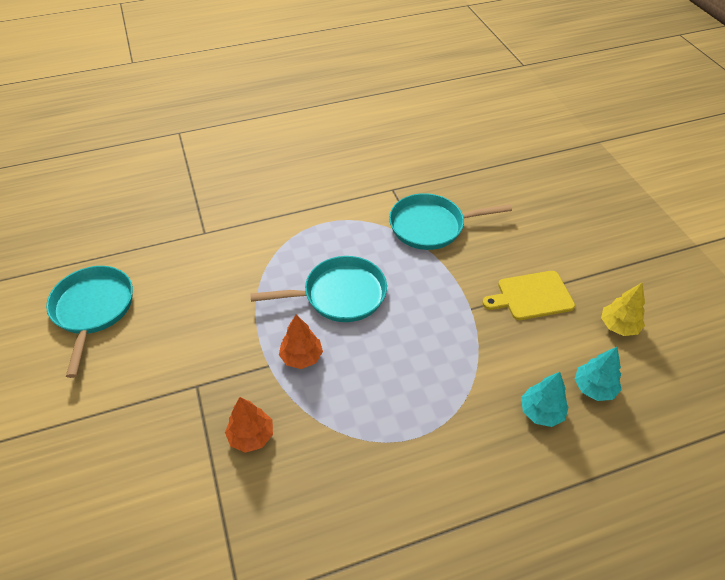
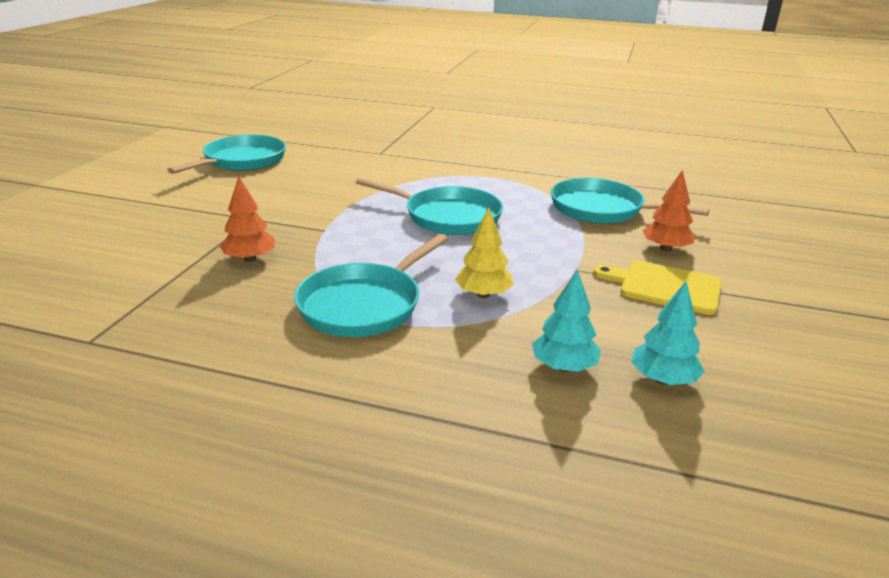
camera: 35 degrees right, 20 degrees down
(301, 357) = (359, 236): orange tree -> orange tree (665, 249)
(381, 432) = (364, 304): none -> turquoise pan
(618, 326) = (765, 349): yellow tree -> yellow tree (483, 294)

